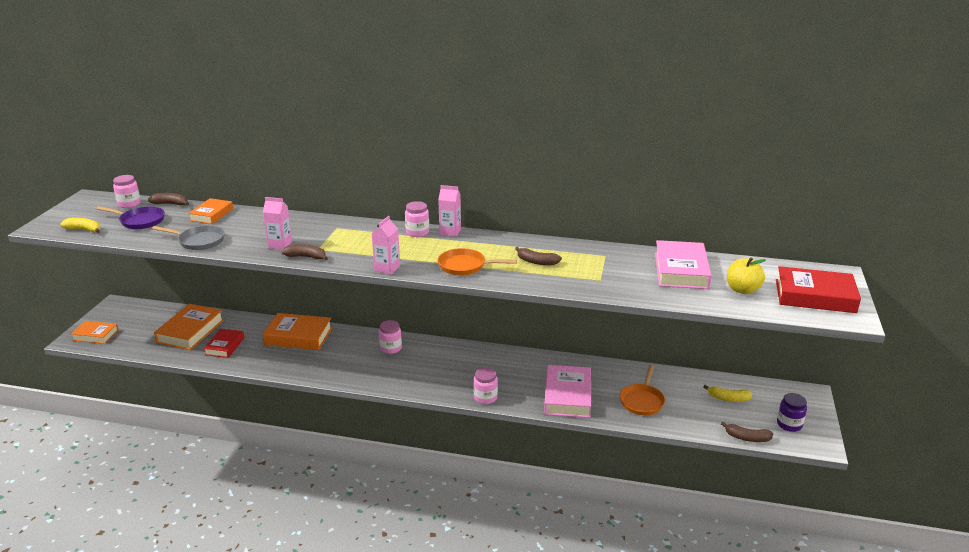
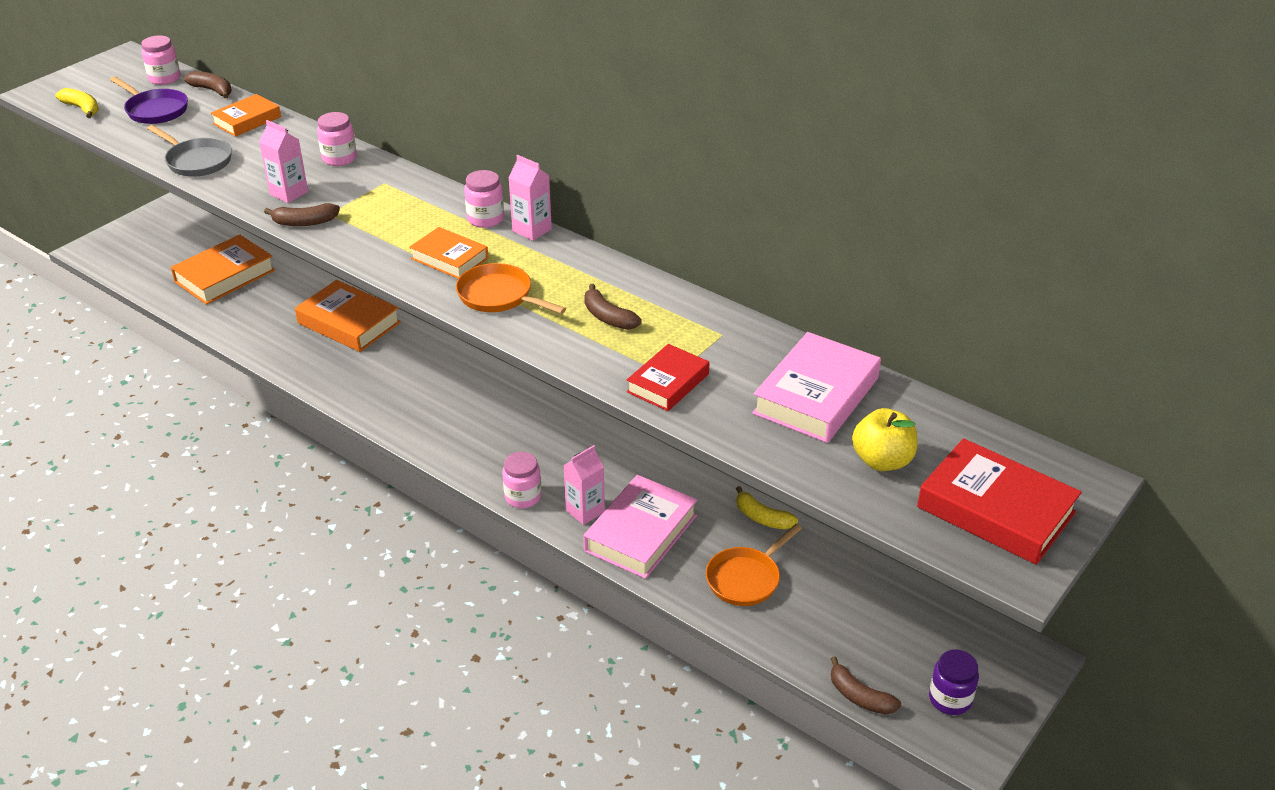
camera: 25 degrees right, 10 degrees up
(96, 335) = (115, 250): orange book -> orange book (449, 258)
(225, 346) = (250, 311): red book -> red book (668, 383)
(306, 257) = (304, 222): brown banana -> brown banana turned 135 degrees clockwise
(387, 268) = (391, 270): pink carton -> pink carton (585, 511)
(391, 348) = (454, 377): pink jar -> pink jar (339, 158)
(728, 398) = (886, 620): yellow banana -> yellow banana (762, 517)

